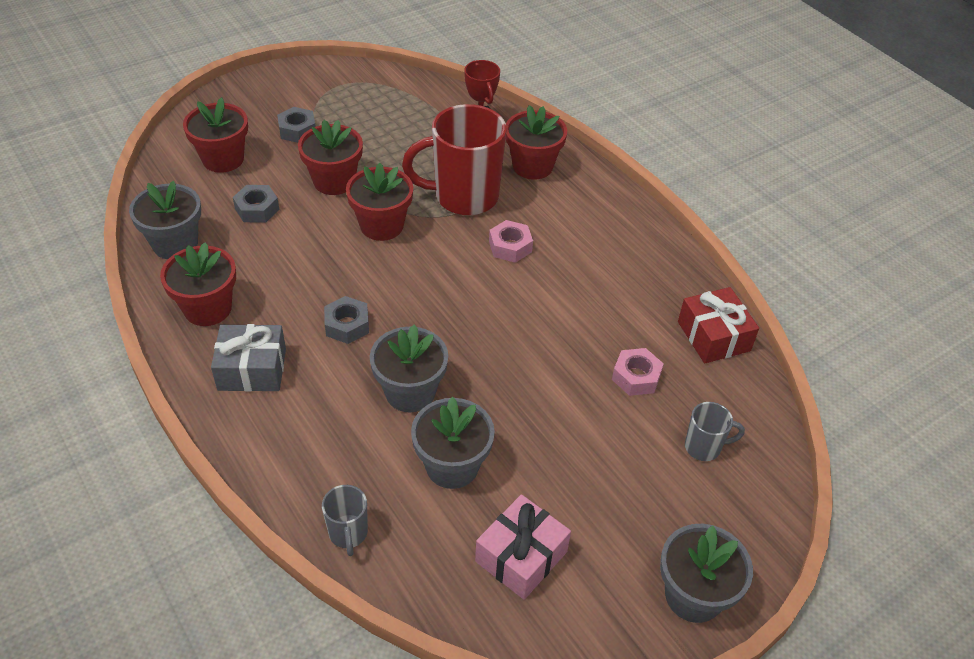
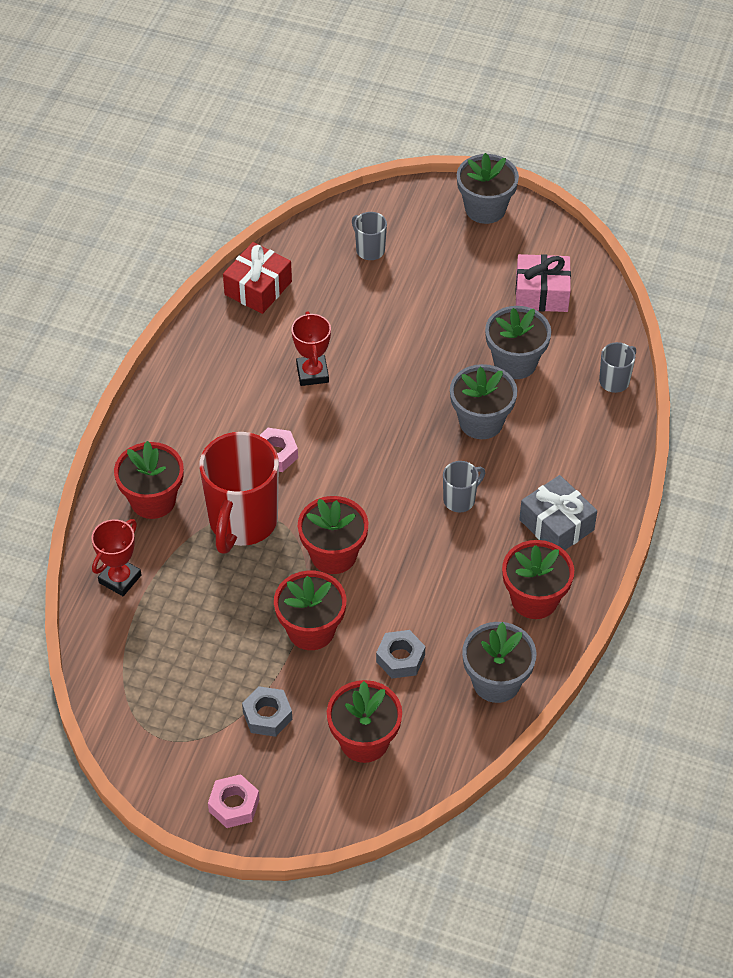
camera: 125 degrees left, 5 degrees up
(347, 325) = (460, 500): grey nut -> grey mug
(464, 197) = (242, 522): red mug -> red mug turned 60 degrees clockwise
(576, 314) = (312, 373): none -> red trophy
(636, 377) = (341, 310): pink nut -> pink nut (234, 805)

